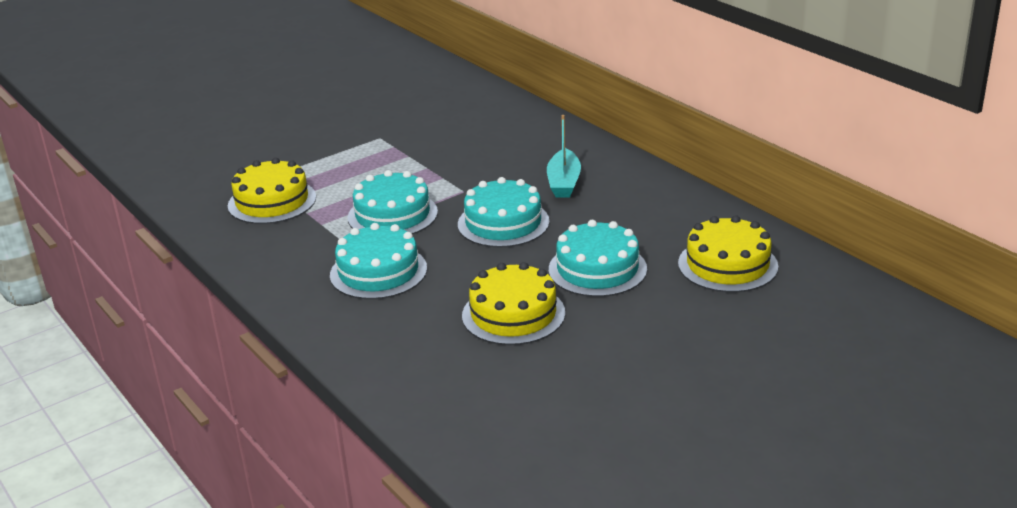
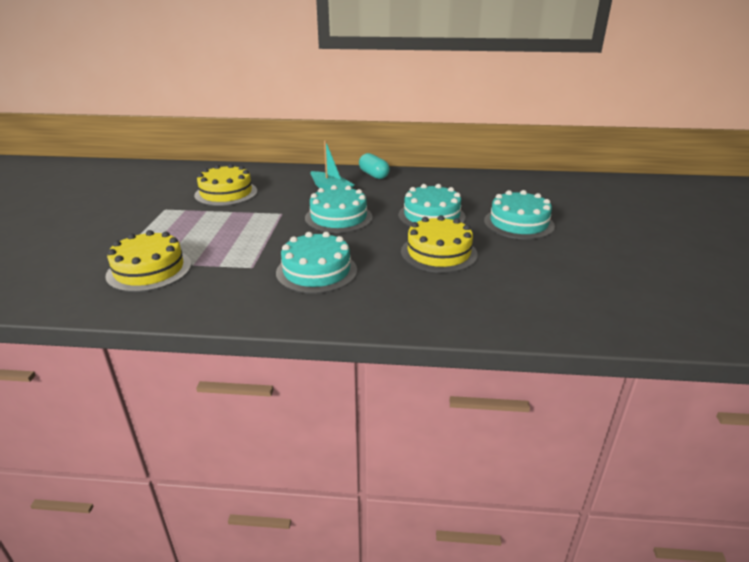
camera: 50 degrees left, 0 degrees up
(392, 215) = (261, 241): turquoise cake -> turquoise cake (518, 223)
(649, 183) = (373, 175): none -> turquoise capsule
(727, 265) = (479, 191): yellow cake -> yellow cake (226, 193)

